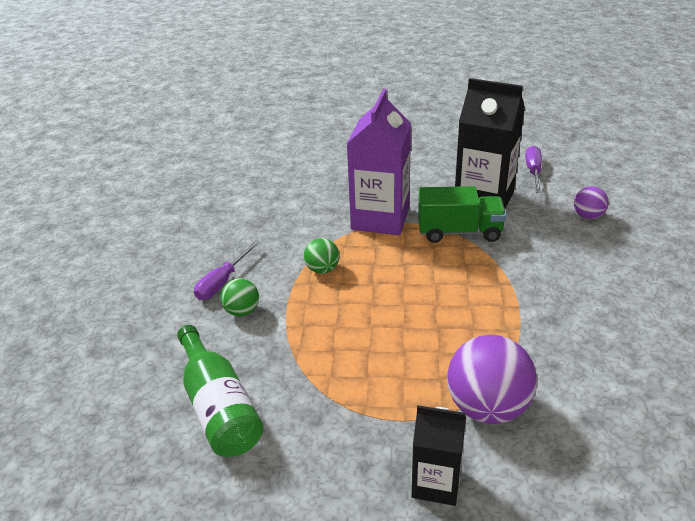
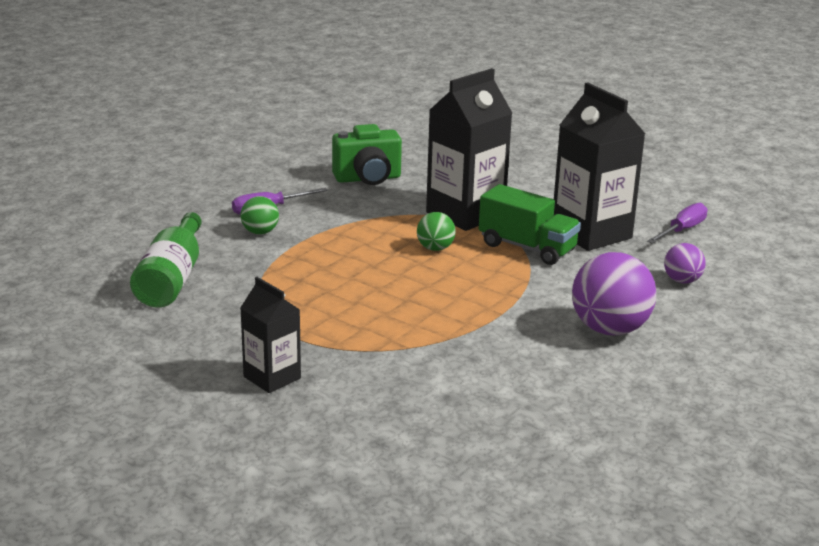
camera: 30 degrees right, 10 degrees down
(270, 215) = (368, 179): none -> green camera
(322, 269) = (362, 230): green ball -> green ball (435, 248)
(380, 218) = (465, 214): purple carton -> black carton
(487, 407) = (374, 357): purple ball -> purple ball (609, 329)

